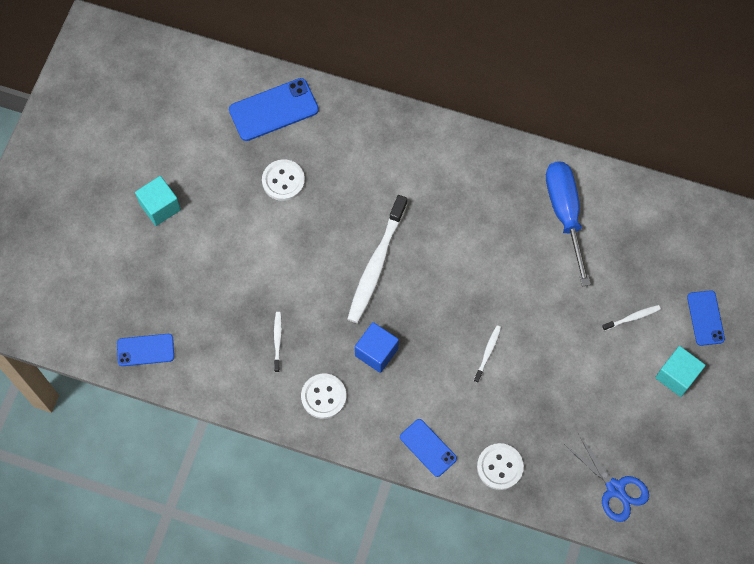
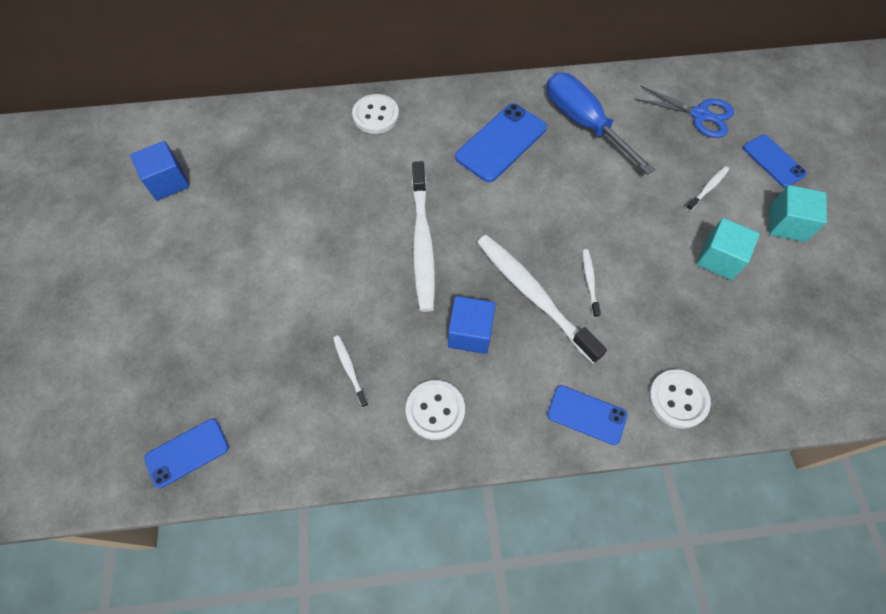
camera: 25 degrees left, 5 degrees down
(160, 207) = (147, 280): turquoise cube -> turquoise cube (719, 258)
(203, 126) = (168, 182): none -> blue cube
(273, 110) = (241, 139): blue phone -> blue phone (501, 143)
(283, 181) = (281, 200): white button -> white button (376, 115)
(439, 344) = (533, 295): none -> white toothbrush
(615, 488) = (811, 365): blue scissors -> blue scissors (699, 115)

